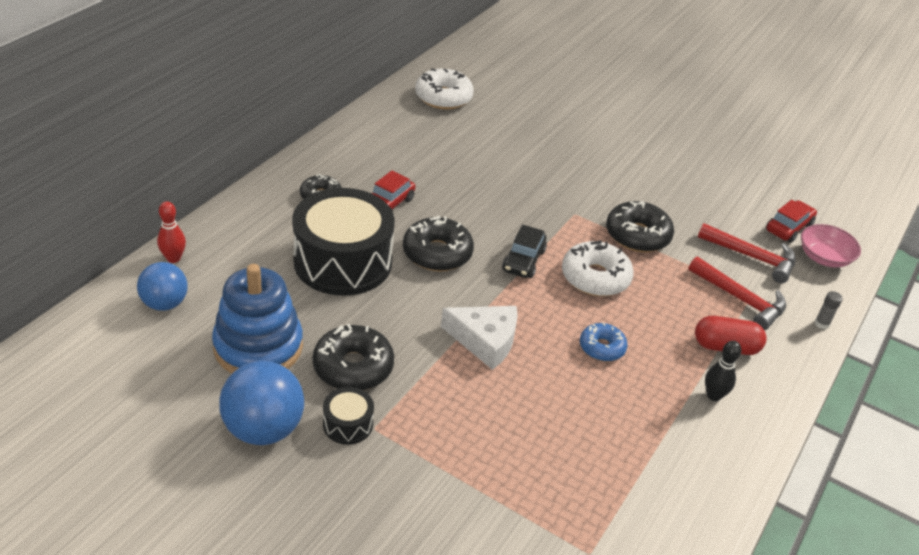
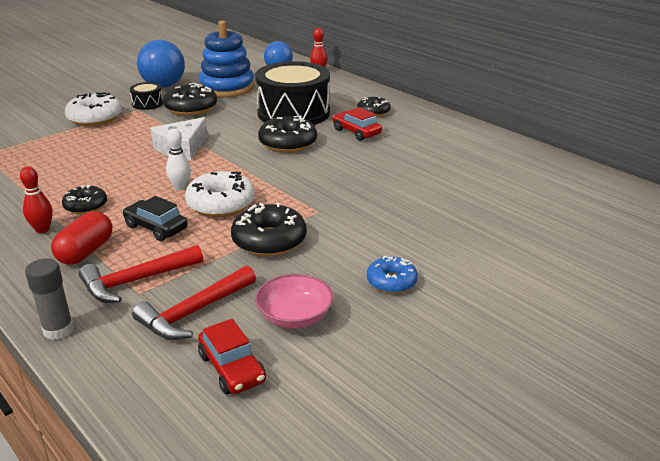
camera: 110 degrees right, 10 degrees down
(443, 97) = (535, 173): white donut -> white donut (95, 118)
(523, 260) = (261, 175): black car -> black car (156, 228)
(578, 315) = (180, 187): none -> white bowling pin
(602, 347) = (138, 190): blue donut -> blue donut (391, 281)
(654, 379) = (86, 206): none -> black donut
(713, 395) = (42, 229): black bowling pin -> red bowling pin
(821, 324) = (58, 330): grey glue stick -> grey glue stick, size x1.62
(824, 257) = (157, 381): pink bowl -> pink bowl (295, 317)

